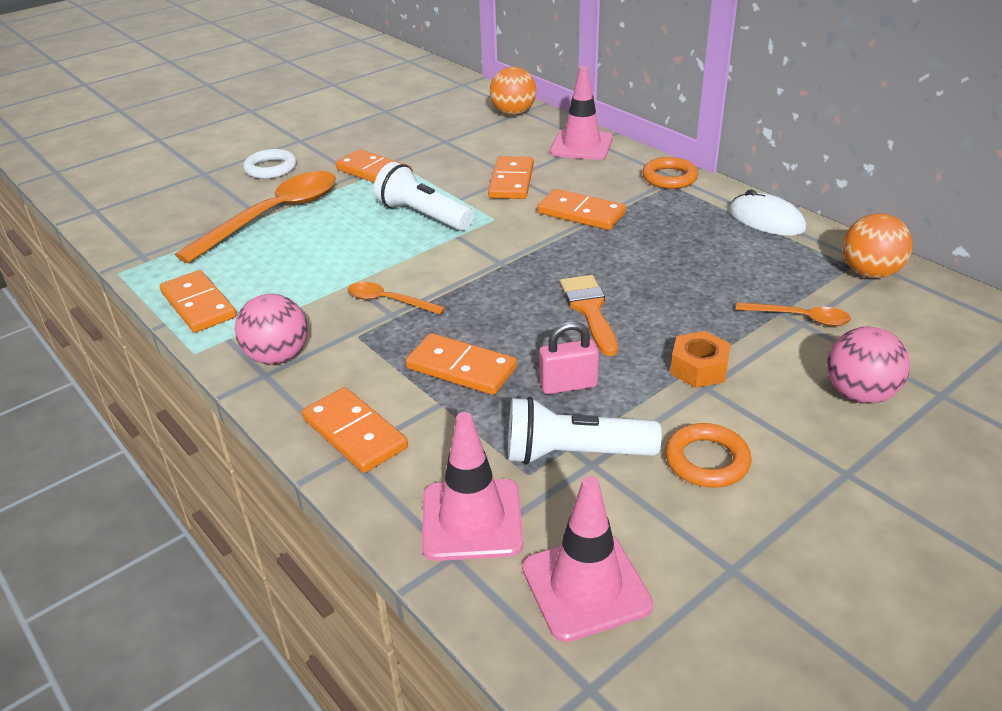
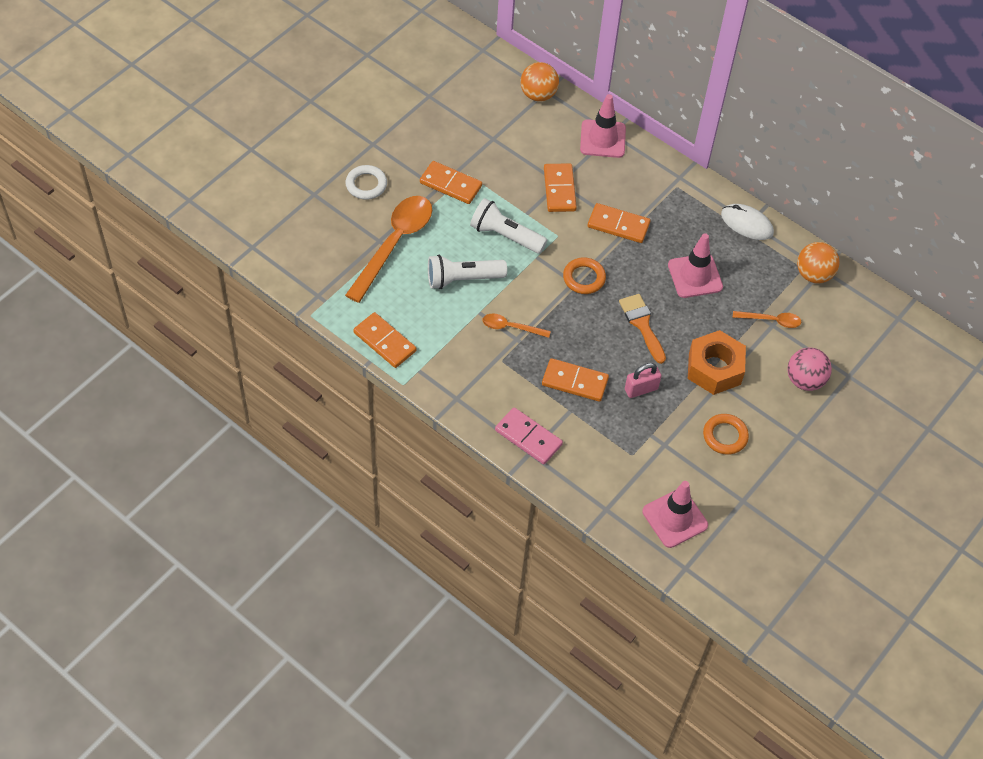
camera: 15 degrees left, 20 degrees up
(278, 357) = (458, 383): pink ball -> none
(355, 433) = (528, 437): orange domino -> pink domino
(472, 520) = (610, 487): pink traffic cone -> pink traffic cone (695, 276)
(574, 454) = (654, 439): white flashlight -> white flashlight (462, 279)
(669, 178) = (675, 178): orange ring -> orange ring (584, 278)
(699, 368) = (714, 368): orange nut -> orange nut, size x1.67

